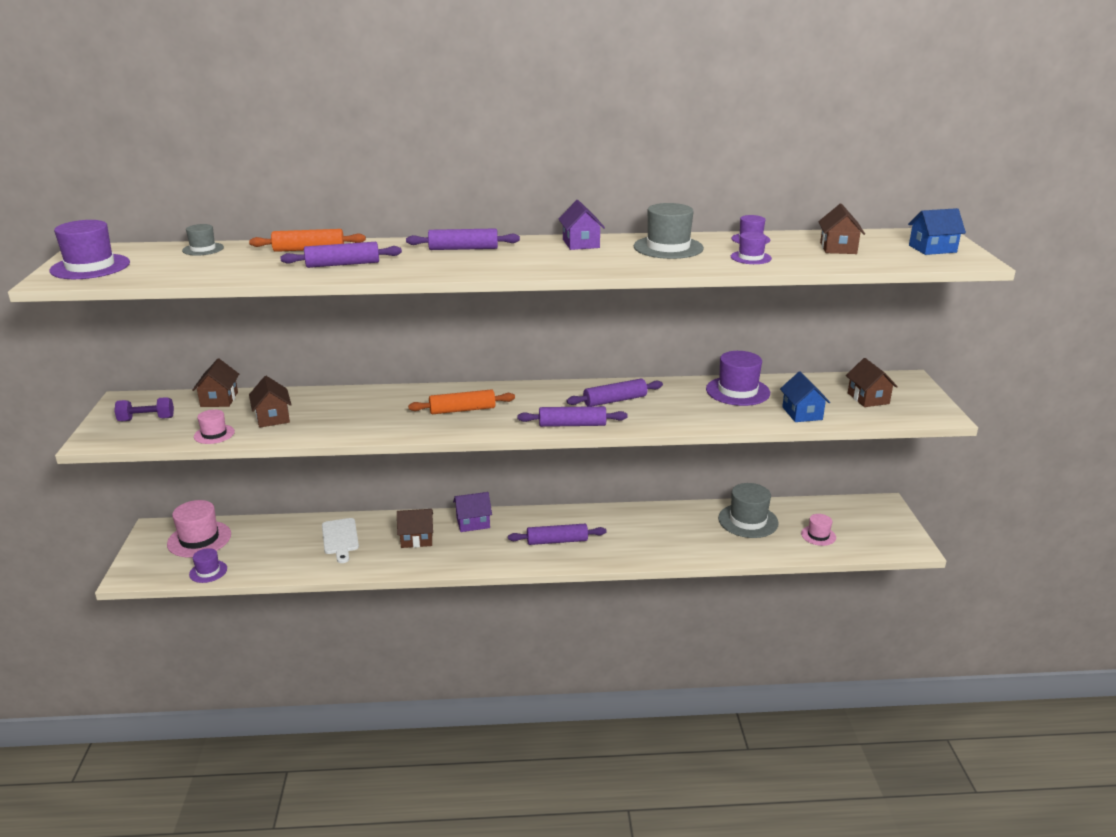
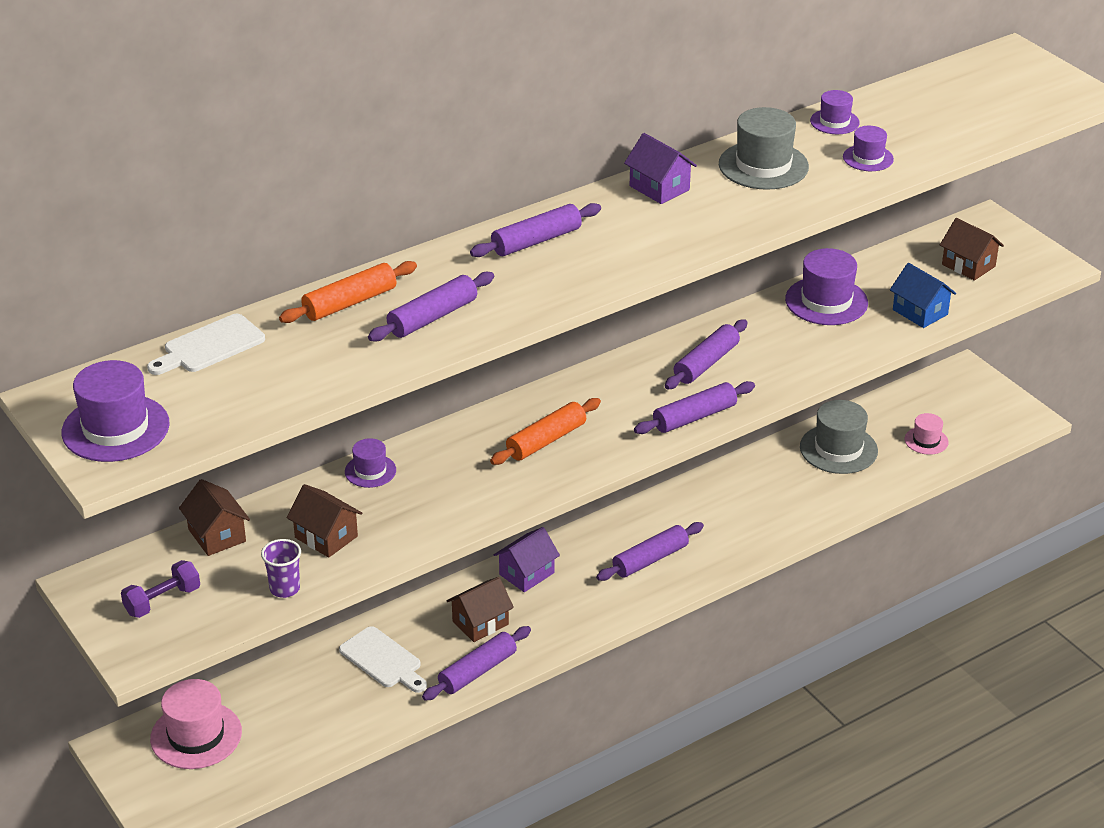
camera: 30 degrees left, 10 degrees up
(203, 249) = (209, 346): grey hat -> white cutting board
(208, 571) = (263, 772): purple hat -> purple hat (370, 471)
(214, 434) = (285, 589): pink hat -> purple cup
(385, 564) = (477, 671): none -> purple rolling pin
(838, 248) = (938, 111): brown house -> none
(932, 249) = (1030, 84): blue house -> none

